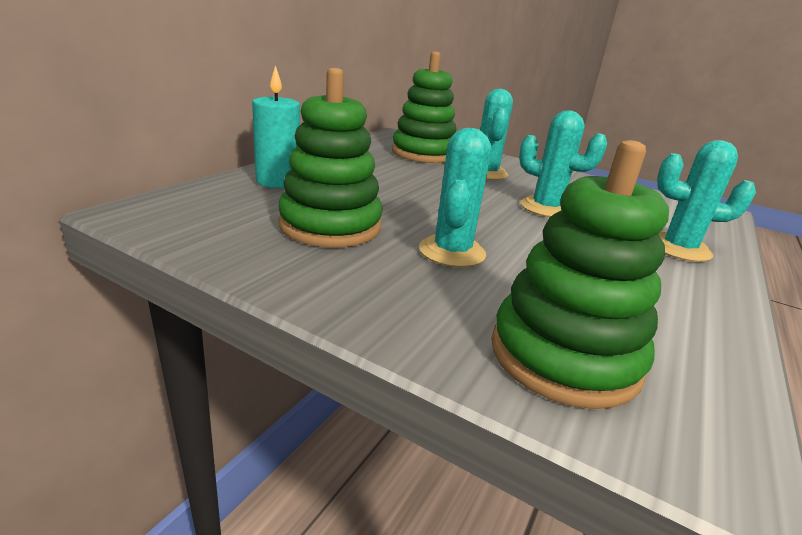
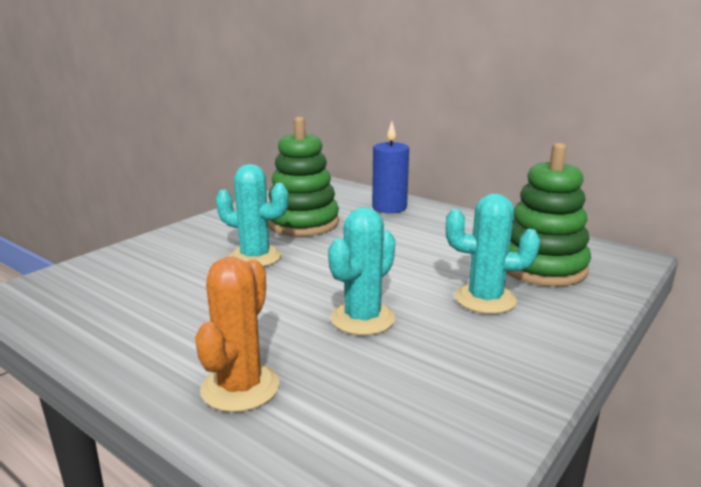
camera: 100 degrees right, 5 degrees down
(278, 181) = (389, 208): turquoise candle -> blue candle
(564, 356) = (114, 273): green stacking toy -> none
(678, 248) = (240, 387): turquoise cactus -> orange cactus

